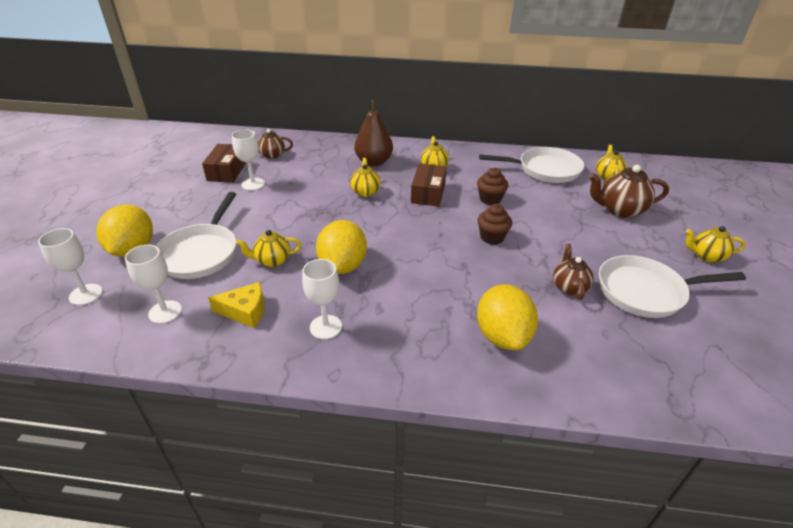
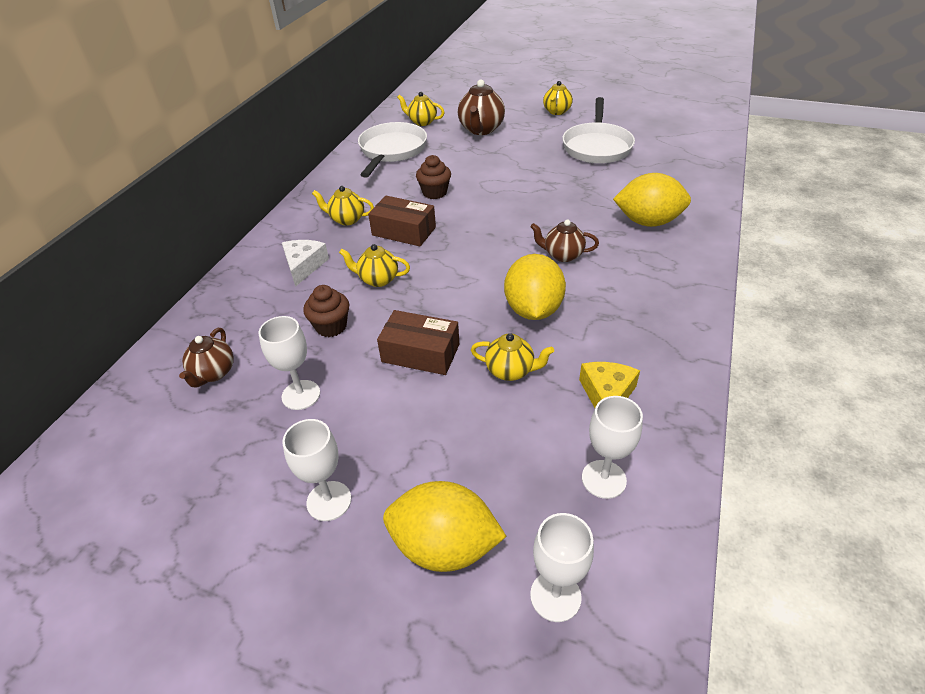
camera: 75 degrees left, 5 degrees up
(201, 253) = (475, 450): white pan -> none
(227, 171) = (237, 431): brown box -> brown box (420, 353)
(272, 261) = (510, 371): yellow teapot -> yellow teapot turned 75 degrees counterclockwise
(325, 327) = (635, 328): white goblet -> white goblet (329, 501)
(342, 266) = (533, 309): yellow lemon -> yellow lemon turned 75 degrees clockwise
(374, 162) = (304, 266): brown pear -> white cheese
(492, 237) = (505, 203): brown cupcake -> brown cupcake (331, 326)
(569, 287) = (587, 178): brown teapot -> brown teapot (562, 255)

